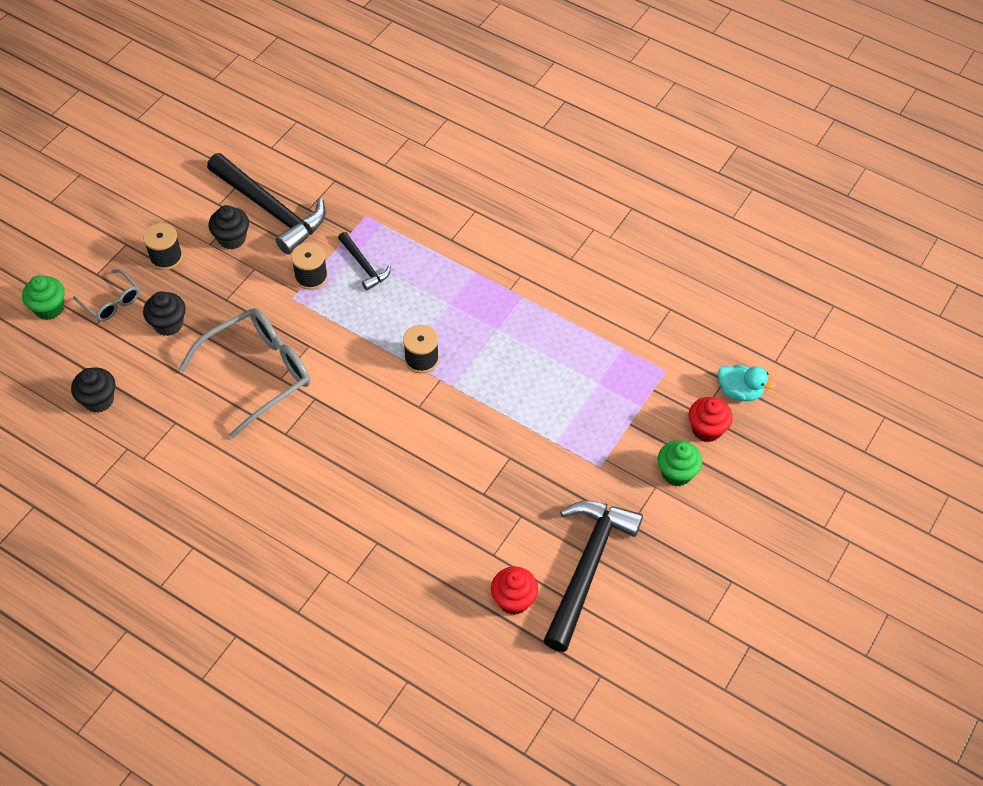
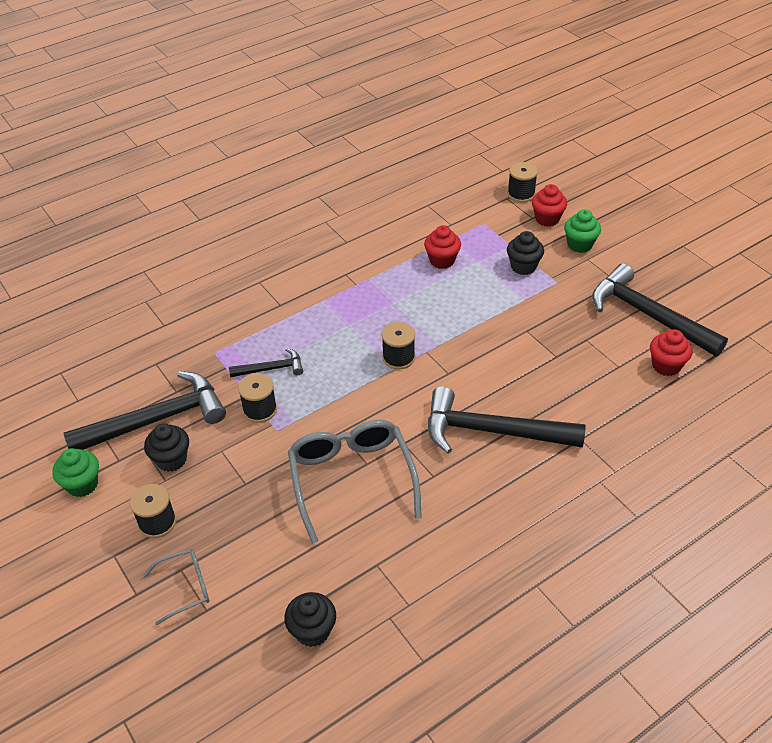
camera: 65 degrees left, 10 degrees down
(49, 308) = (155, 654): green cupcake -> green cupcake (82, 484)
(168, 324) = (247, 541): black cupcake -> black cupcake (523, 266)
(356, 465) = (492, 431): none -> black hammer
(582, 351) = (442, 260): none -> red cupcake
(739, 391) = (521, 194): turquoise duck -> black spool

